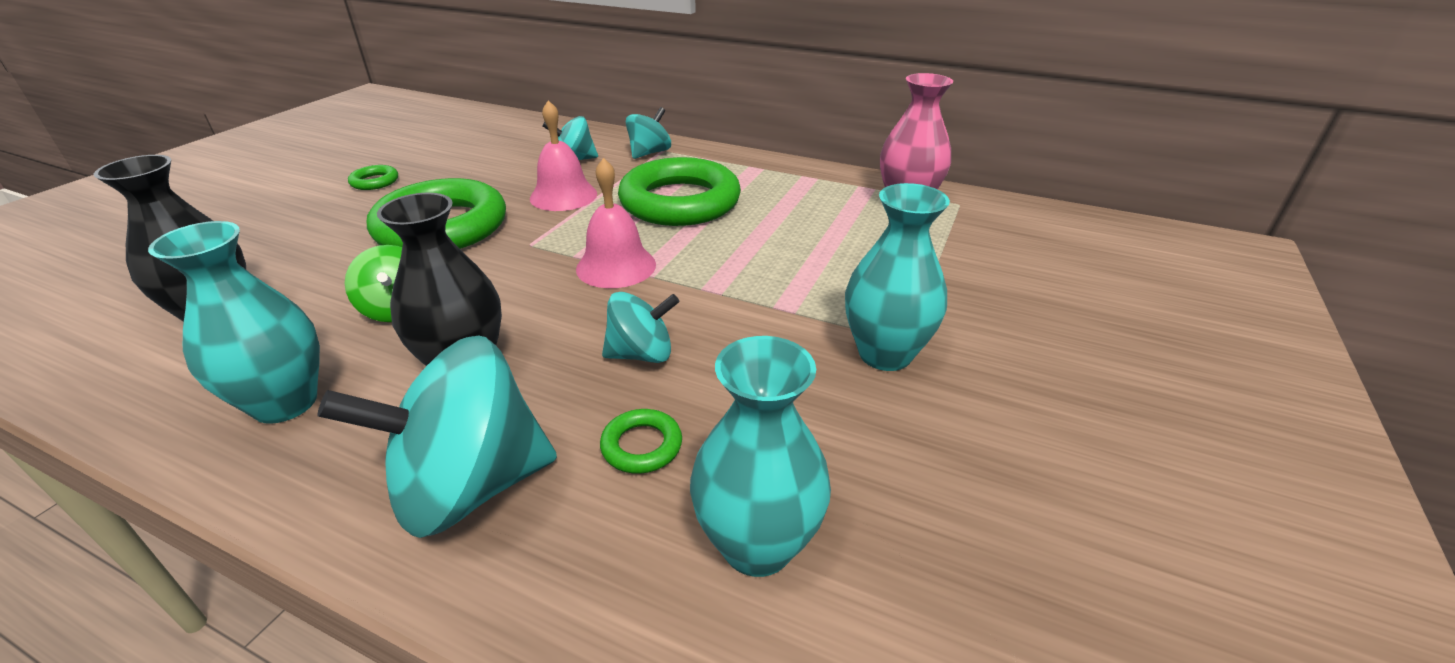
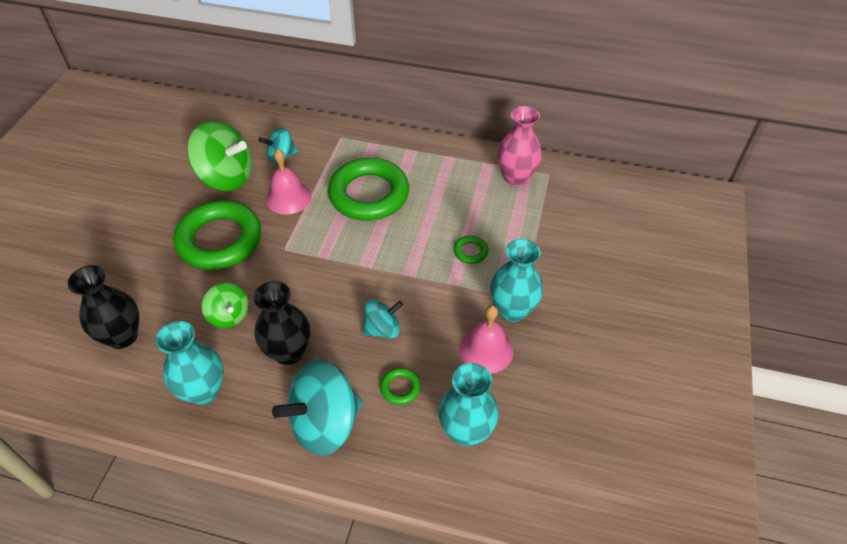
camera: 10 degrees left, 15 degrees up
(375, 182) = (148, 198): green ring -> green ring (470, 251)
(491, 171) = (226, 177): none -> green spinning top
(616, 266) = (346, 262): pink bell -> pink bell (486, 350)
(649, 153) = (332, 141): turquoise spinning top -> none

